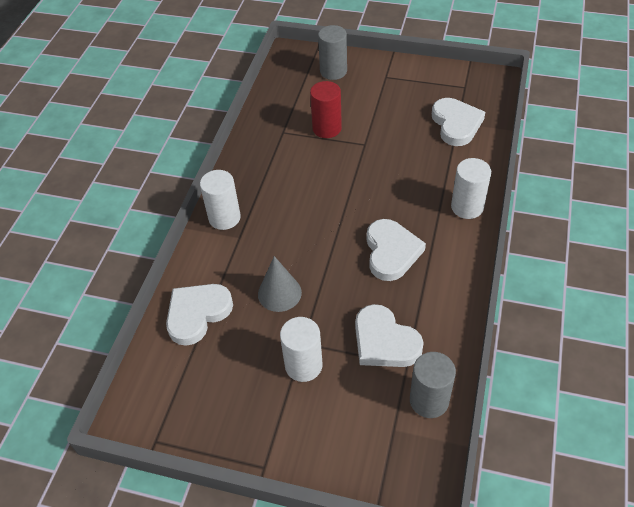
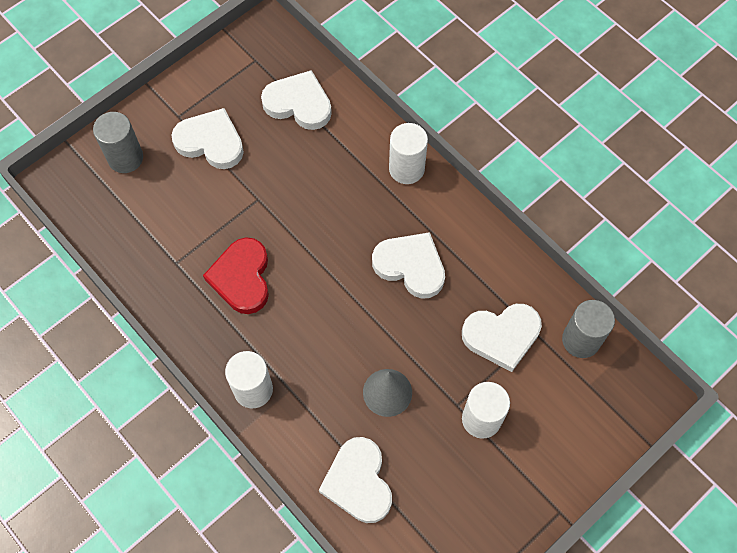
camera: 60 degrees left, 15 degrees up
(300, 168) = (242, 278): none -> red heart
(327, 128) = (206, 218): red cylinder -> none
(383, 100) = (210, 142): none -> white heart

